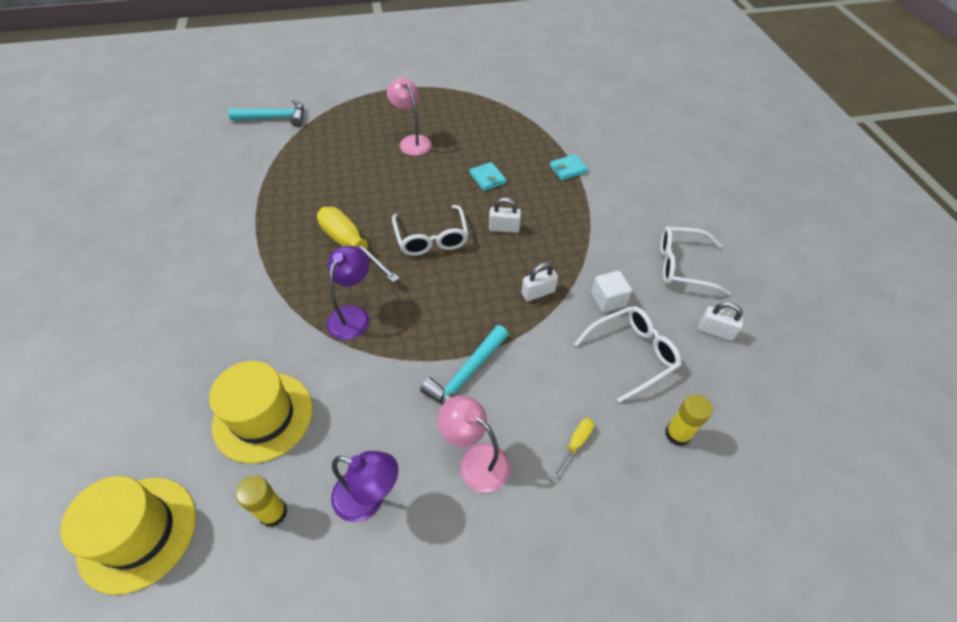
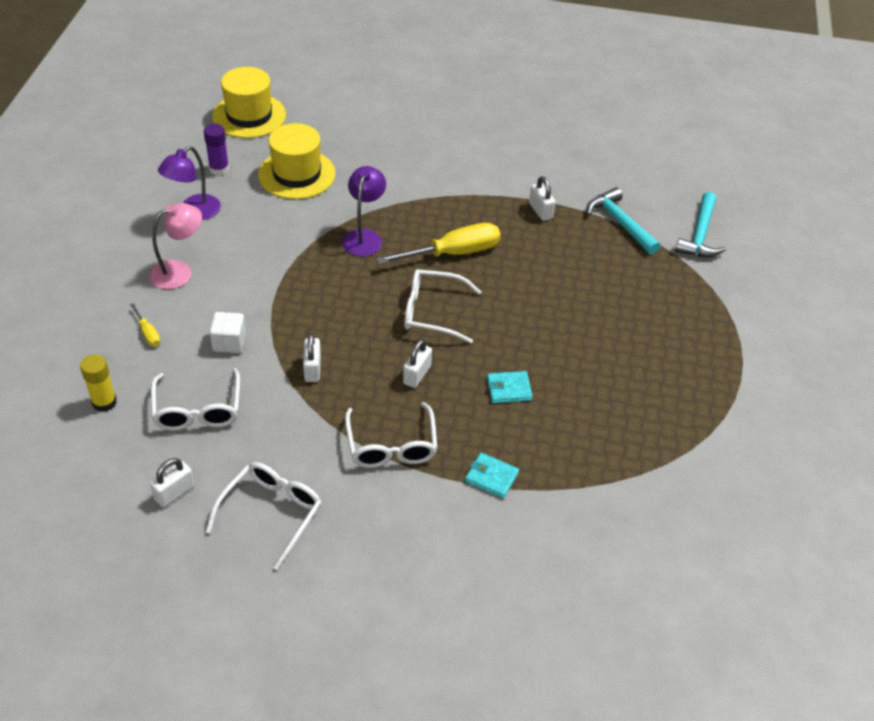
camera: 110 degrees right, 5 degrees down
(271, 205) = (540, 211): none -> white padlock
(273, 512) = (219, 169): yellow glue stick -> purple glue stick
(352, 315) = (364, 237): purple lamp -> purple lamp turned 120 degrees counterclockwise
(412, 141) = (610, 341): pink lamp -> none
(466, 376) = (255, 289): turquoise hammer -> turquoise hammer (619, 222)
(568, 169) = (491, 477): turquoise wallet -> turquoise wallet turned 60 degrees counterclockwise
(579, 222) = (391, 446): none -> white glasses
(608, 300) = (269, 421): white cube -> white cube (229, 342)

